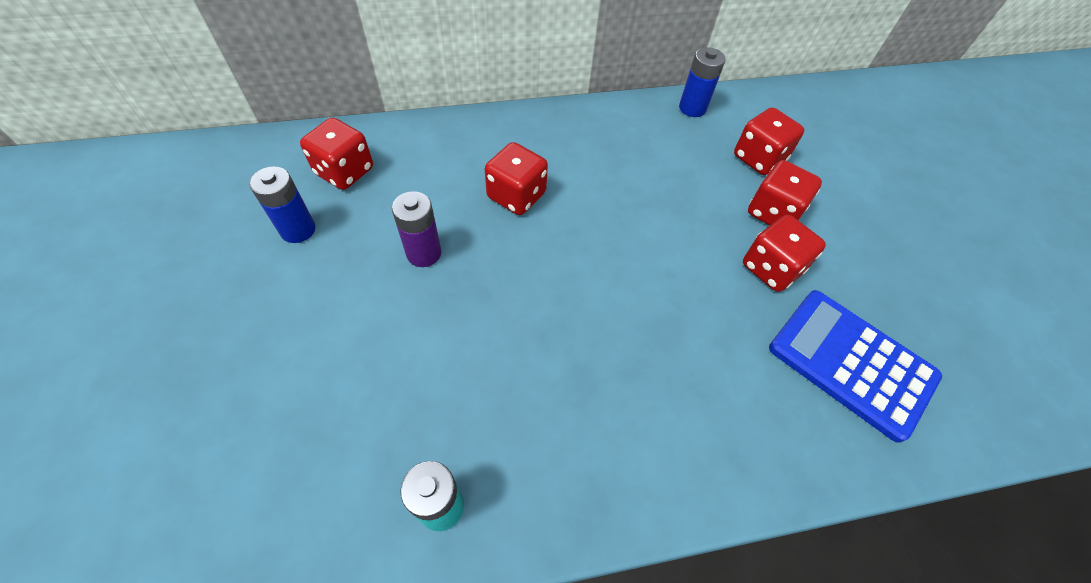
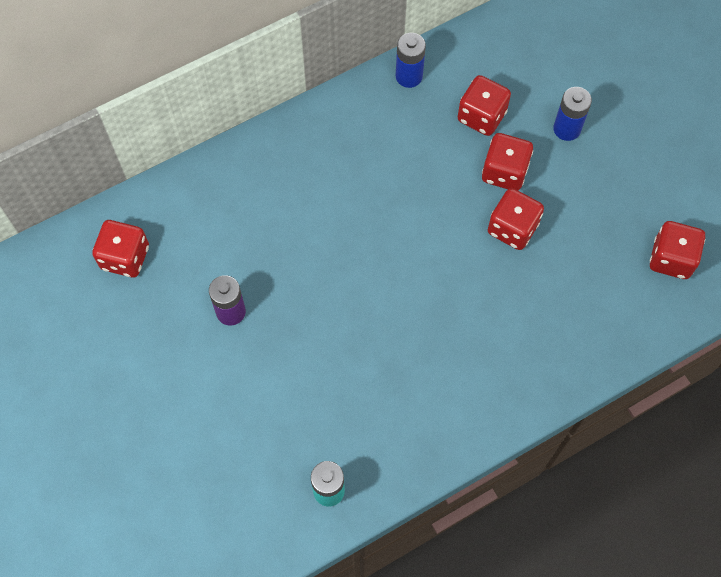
camera: 15 degrees left, 10 degrees up
(298, 230) = (117, 326): blue battery -> blue battery (567, 129)
(516, 196) = (283, 230): red dice -> red dice (671, 259)
(851, 363) = (585, 291): blue calculator -> none

